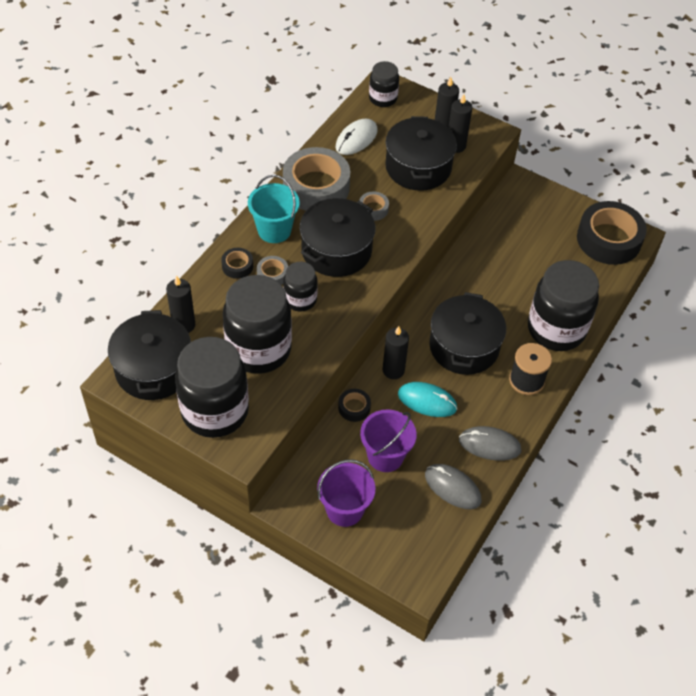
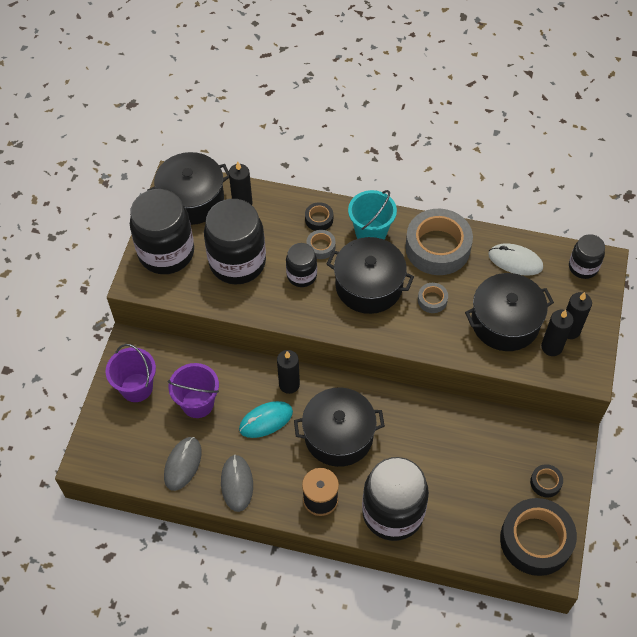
camera: 75 degrees right, 5 degrees up
(354, 408) = (238, 365): black tape -> black tape (545, 482)
(427, 401) = (266, 420): turquoise mouse -> turquoise mouse turned 60 degrees clockwise

